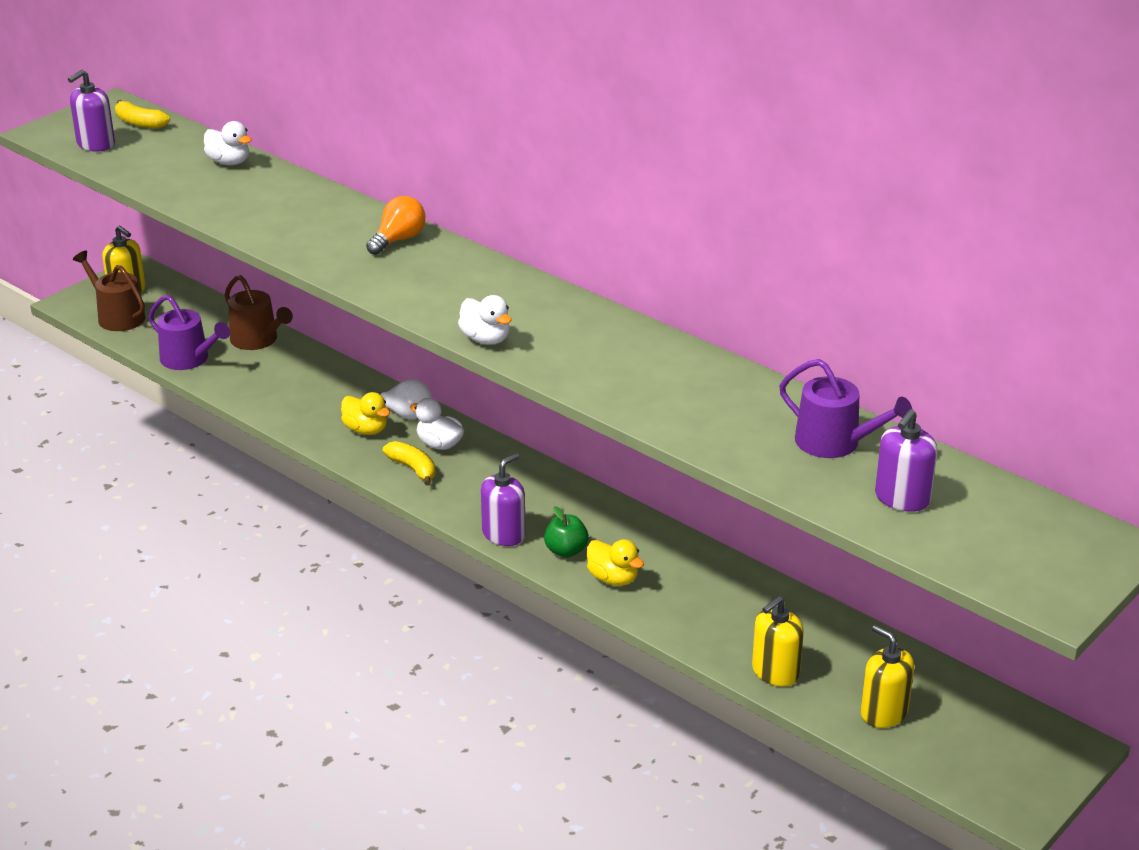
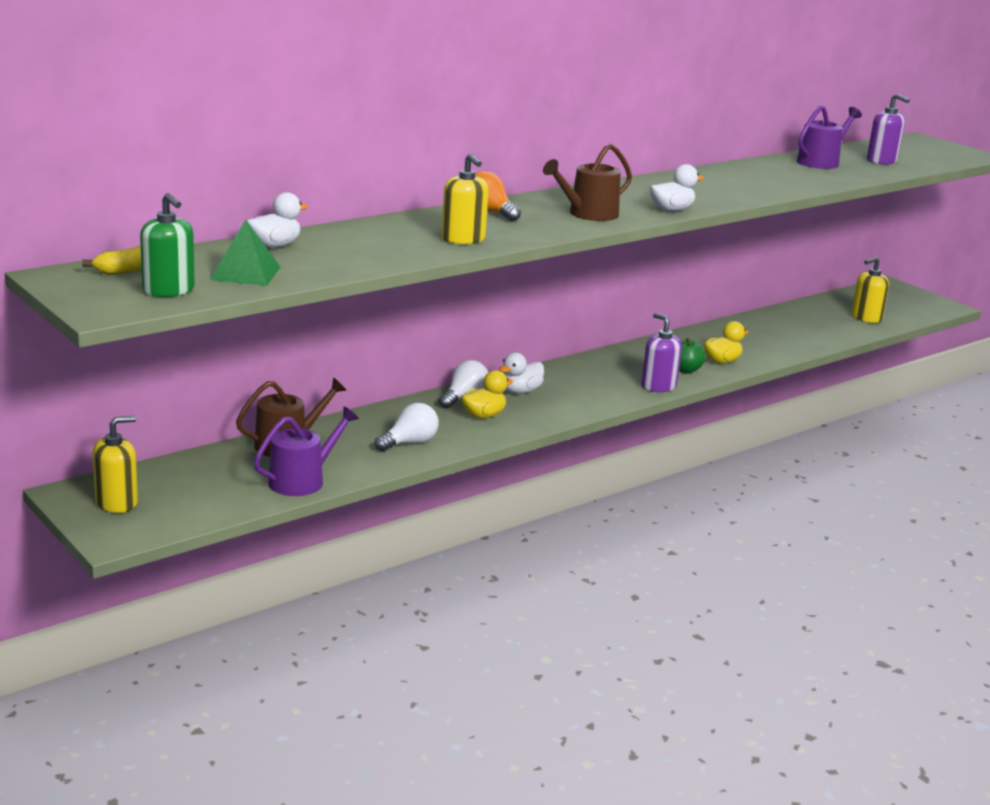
camera: 80 degrees left, 10 degrees down
(96, 144) = (168, 290): purple soap dispenser -> green soap dispenser
(117, 316) = (174, 512): brown watering can -> brown watering can (588, 214)
(149, 163) = (245, 273): none -> green pyramid
(284, 398) = (409, 443): none -> white light bulb
(413, 469) = (554, 405): yellow banana -> none
(775, 672) = (828, 336): yellow soap dispenser -> yellow soap dispenser (463, 239)

